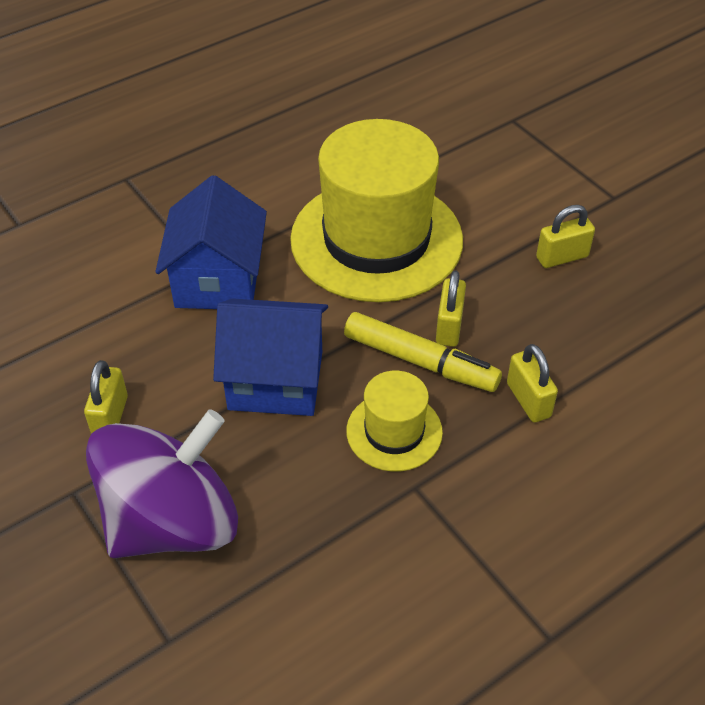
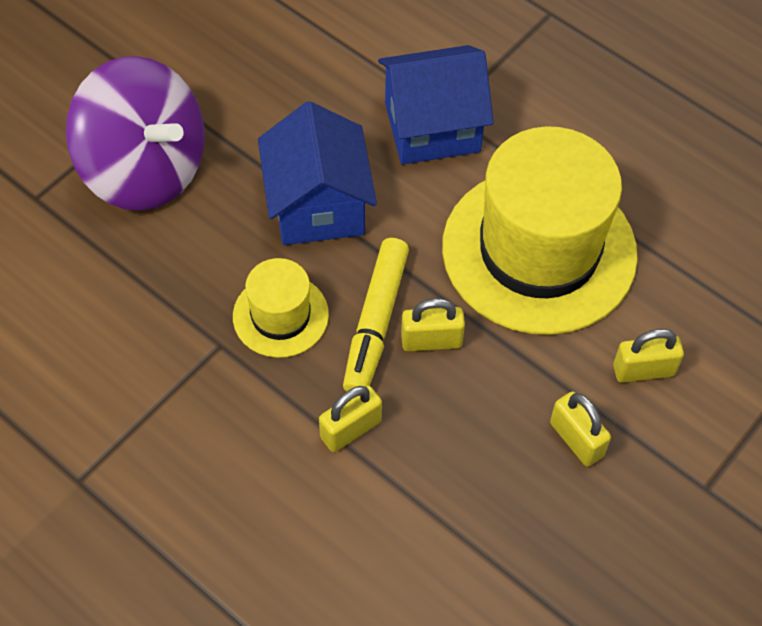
camera: 75 degrees right, 10 degrees up
(110, 417) = (243, 94): yellow padlock -> yellow padlock (643, 370)

